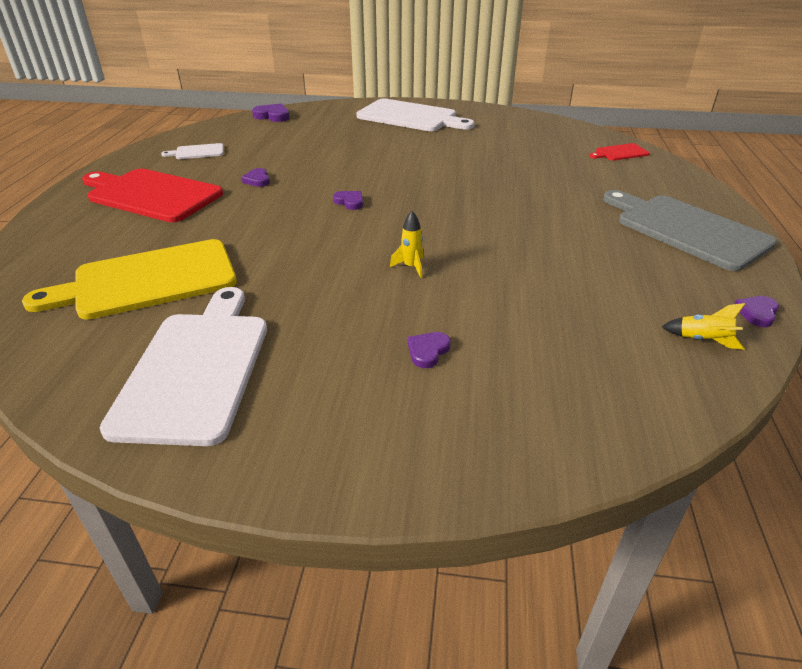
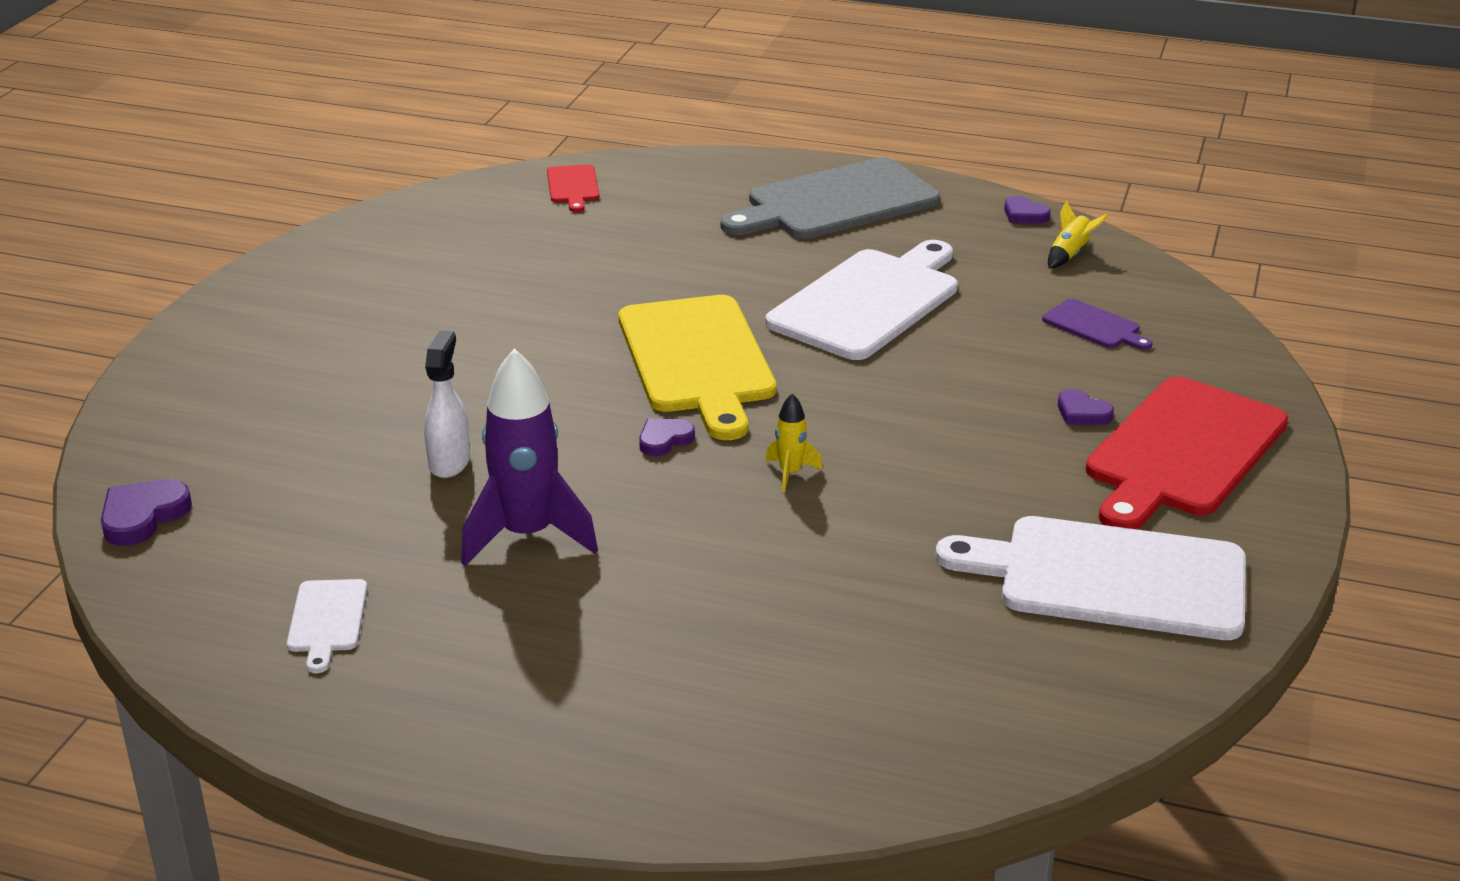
camera: 80 degrees left, 5 degrees down
(148, 280) = (886, 638): yellow cutting board -> yellow cutting board (697, 360)
(151, 195) = (544, 666): red cutting board -> red cutting board (1182, 451)
(257, 180) = (527, 536): purple heart -> purple rocket
(319, 158) = (449, 462): none -> white spray bottle
(410, 117) = (276, 343): white cutting board -> white cutting board (868, 302)
(411, 267) = (891, 404): yellow rocket -> yellow rocket (790, 473)
(577, 356) = (1094, 326): none -> purple cutting board

